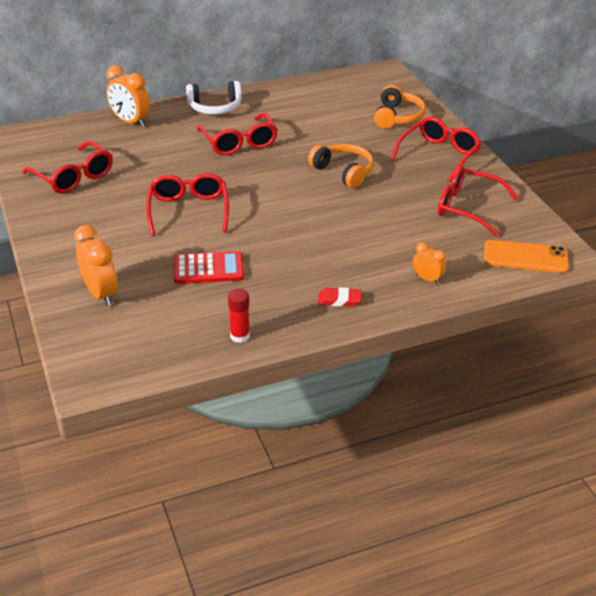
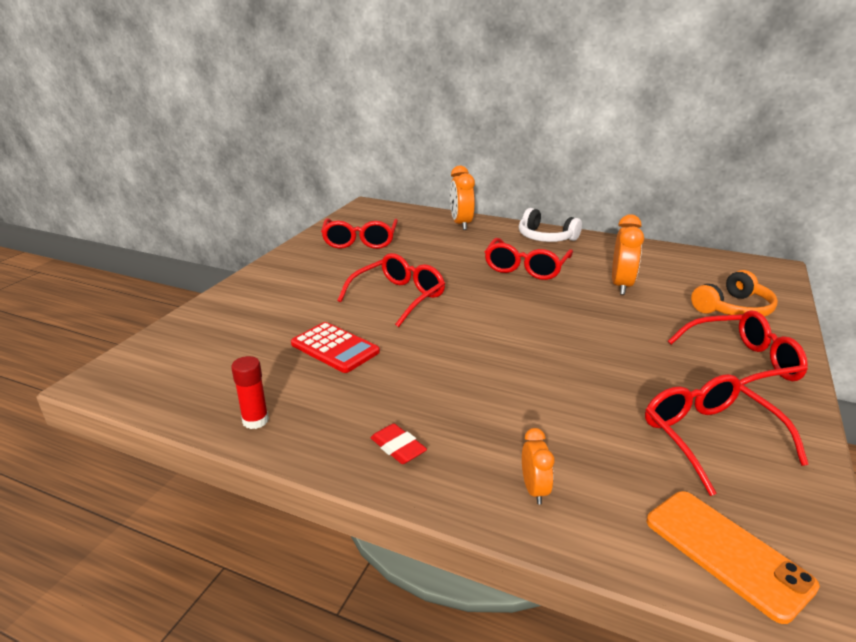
camera: 45 degrees right, 10 degrees down
(101, 294) = (230, 323): orange clock -> orange clock (621, 285)
(343, 172) = (594, 330): orange headphones -> none

